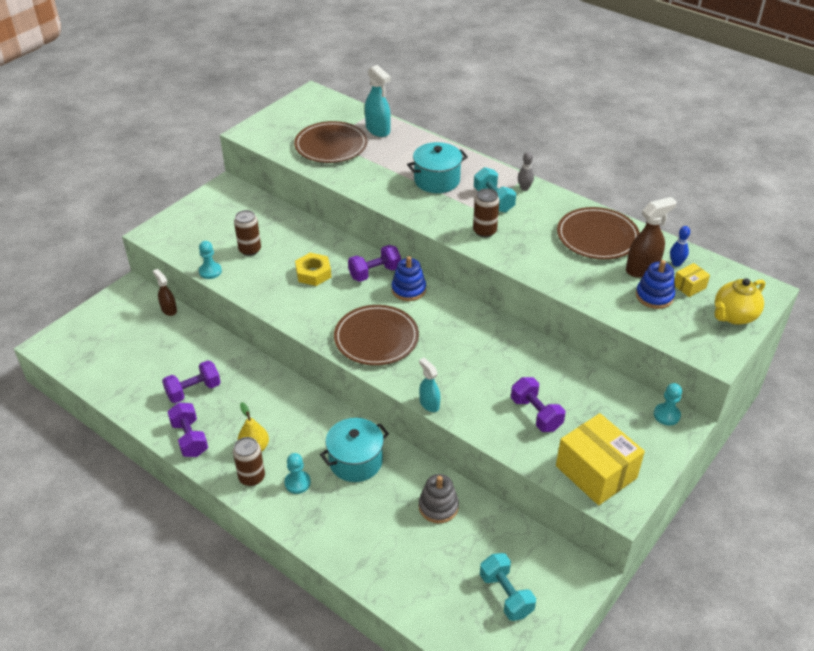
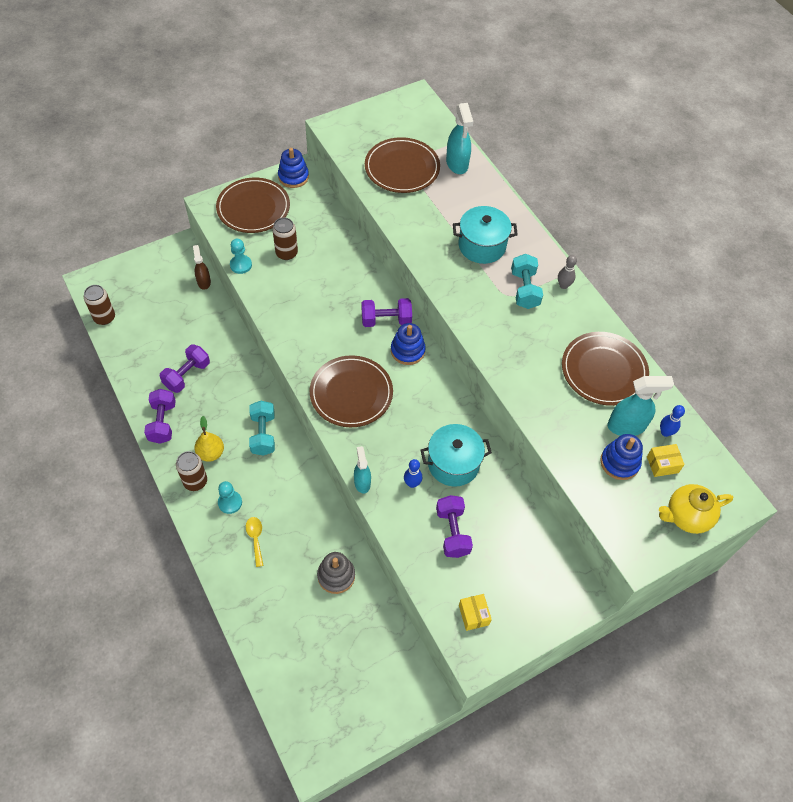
camera: 20 degrees right, 15 degrees up
(193, 391) = (187, 375): purple dumbbell -> purple dumbbell turned 45 degrees counterclockwise
(197, 225) = (253, 208): none -> brown plate
(222, 191) = (293, 177): none -> blue stacking toy
(313, 273) = (330, 300): yellow nut -> none
(341, 504) = (255, 538): none -> yellow spoon
(355, 461) = (288, 501): turquoise pot -> turquoise pot (453, 463)
(476, 389) = (412, 483): none -> blue bowling pin
(484, 231) = (495, 323): brown can -> brown can (104, 317)
(506, 595) = (349, 685): turquoise dumbbell -> turquoise dumbbell (263, 434)
(596, 472) = (473, 615): yellow box -> yellow box, size x0.45
(642, 269) = (626, 426): brown spray bottle -> turquoise spray bottle
(666, 415) = (575, 583): turquoise pawn -> none

